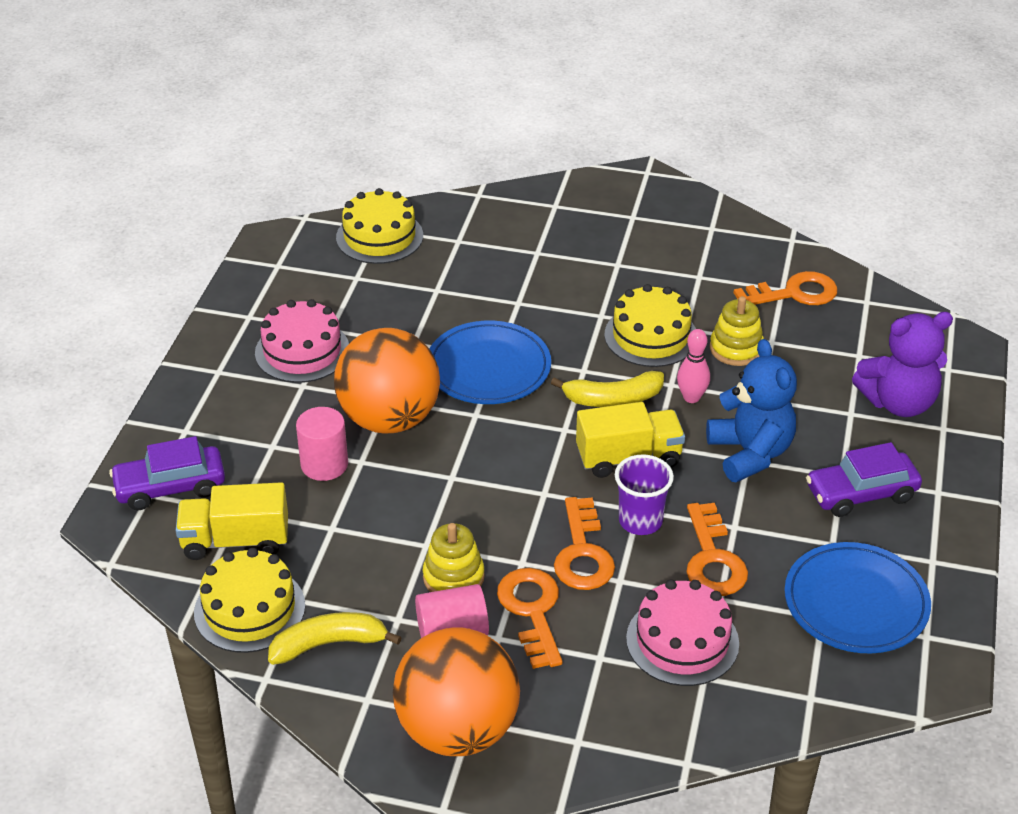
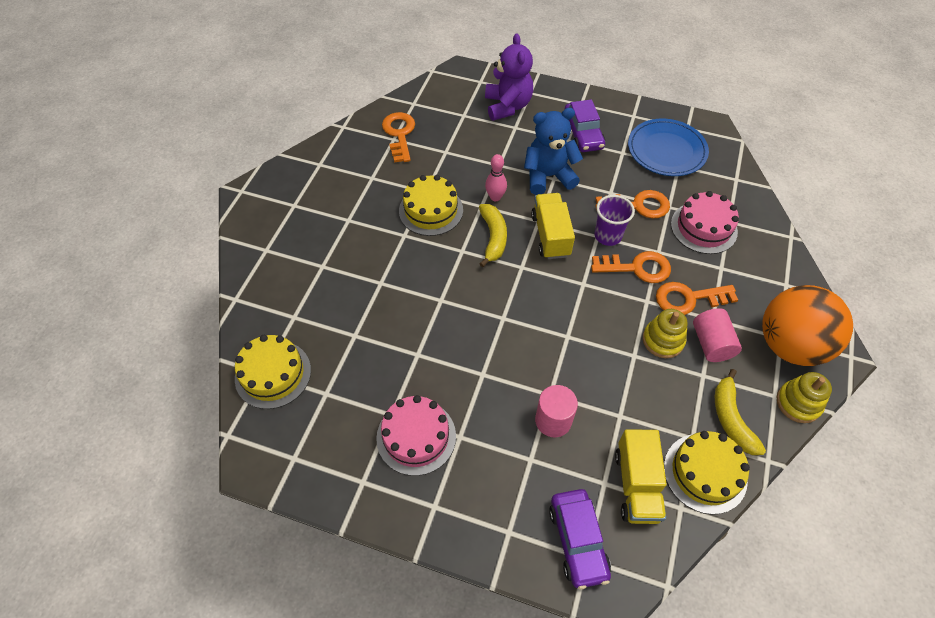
camera: 85 degrees left, 15 degrees up
(389, 419) = (504, 374): orange ball -> none
(488, 367) = (453, 306): blue plate -> none
(736, 349) = (450, 169): yellow stacking toy -> yellow stacking toy (798, 403)

